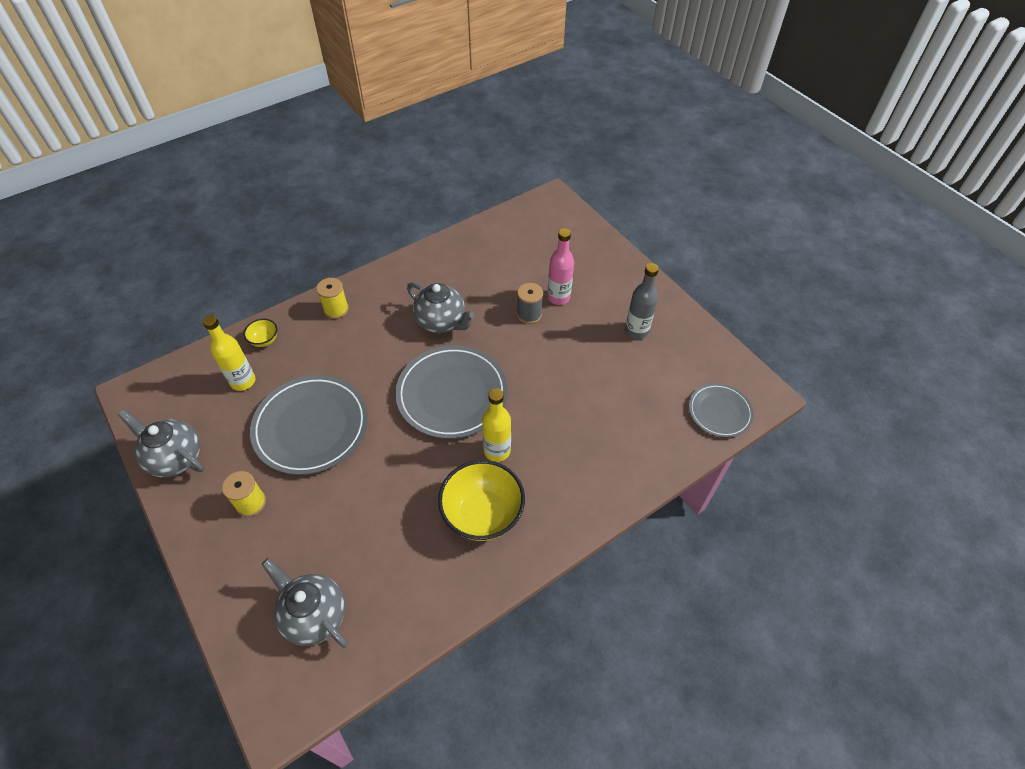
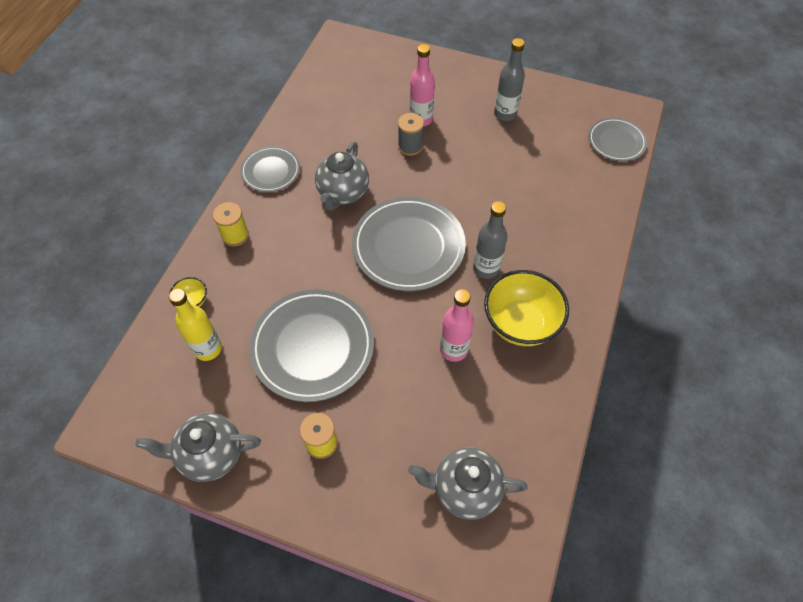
camera: 35 degrees left, 5 degrees up
(404, 275) = (271, 171): none -> grey plate
(410, 499) = (453, 349): none -> pink bottle
(441, 322) = (343, 193): grey teapot -> grey teapot turned 105 degrees clockwise
(497, 451) = (486, 268): yellow bottle -> grey bottle

